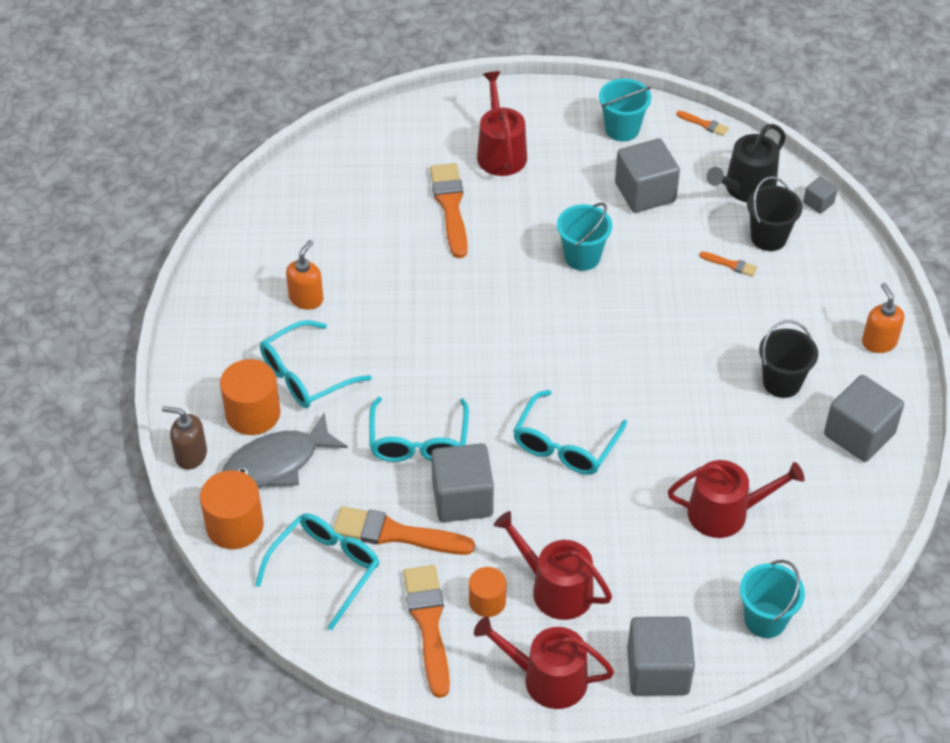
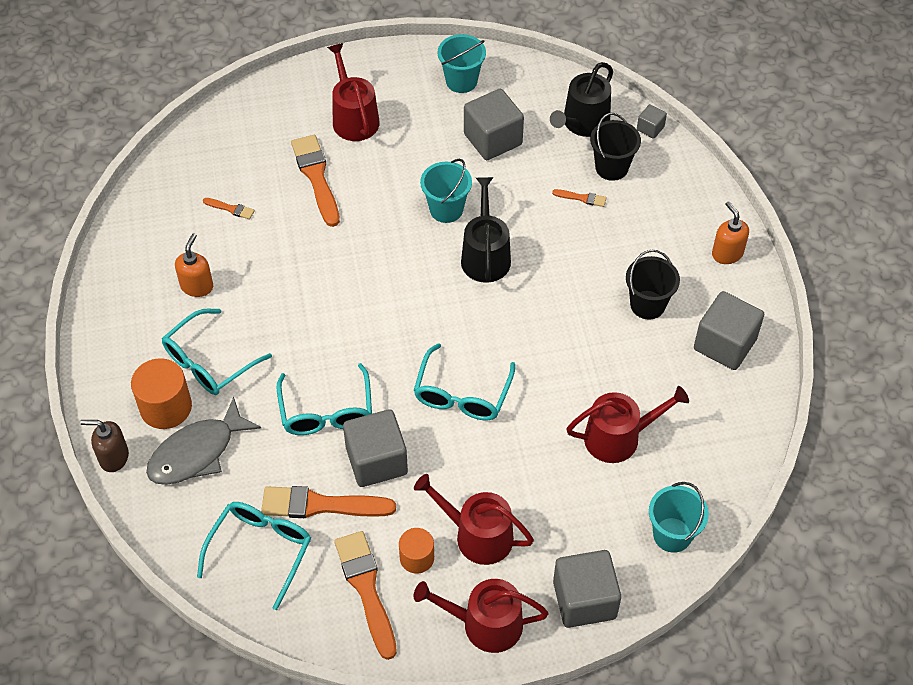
camera: 10 degrees left, 5 degrees up
(235, 526) = (167, 521): orange cylinder -> none
(615, 309) = (485, 255): none -> black watering can
(704, 124) = (535, 66): orange brush -> orange brush (231, 209)

